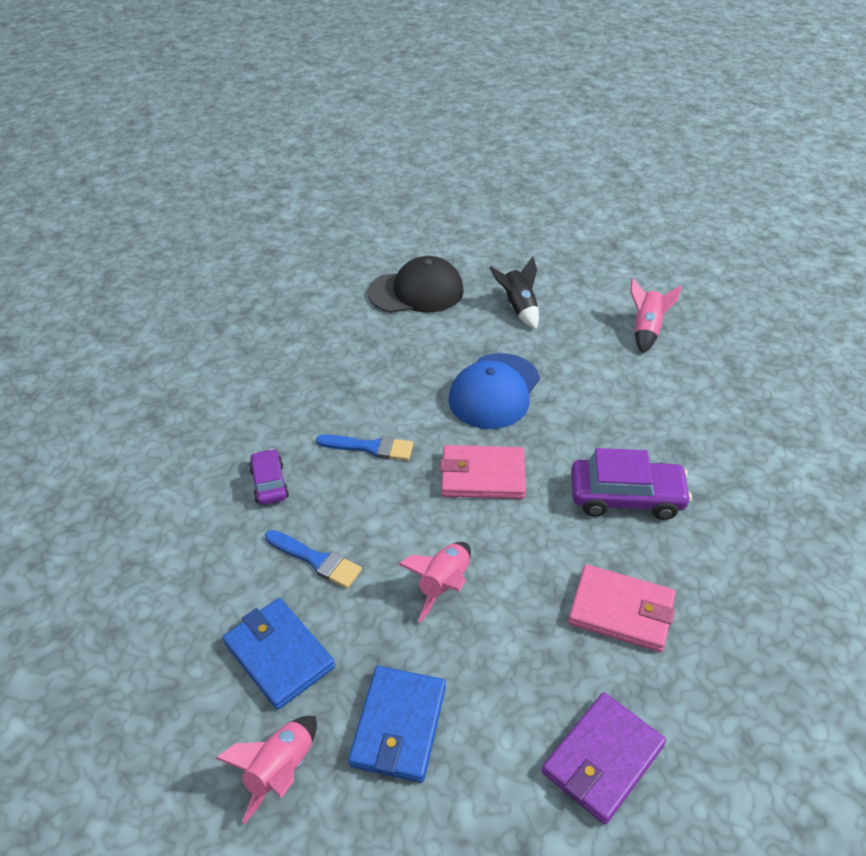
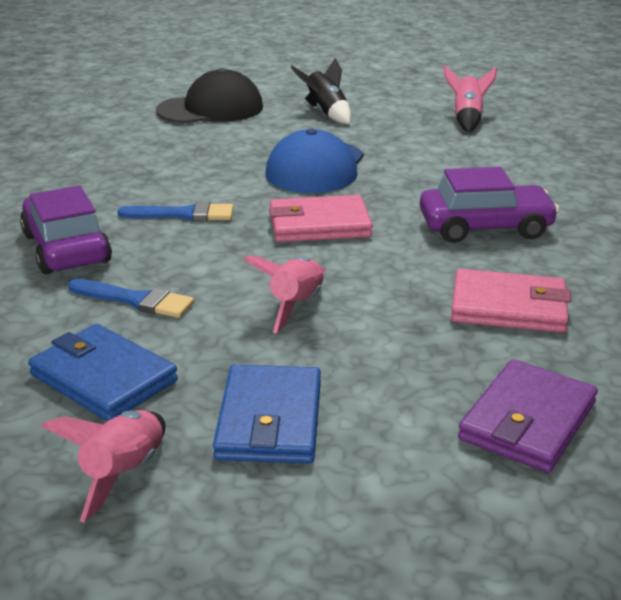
camera: 10 degrees left, 15 degrees down
(269, 483) = (66, 248): purple car -> purple car, size x1.72

